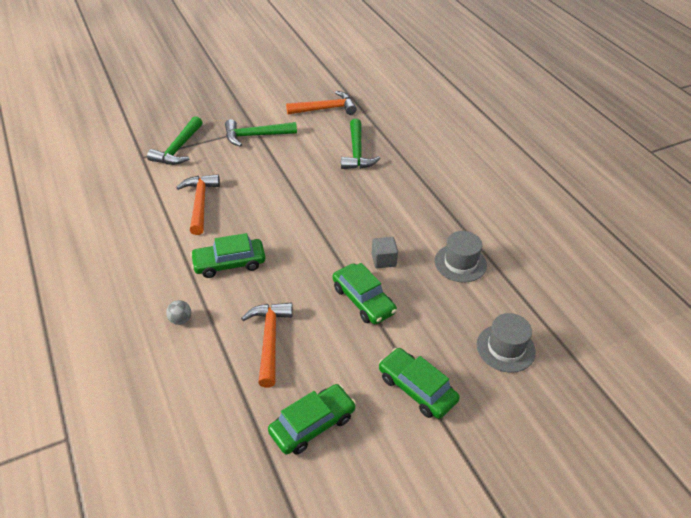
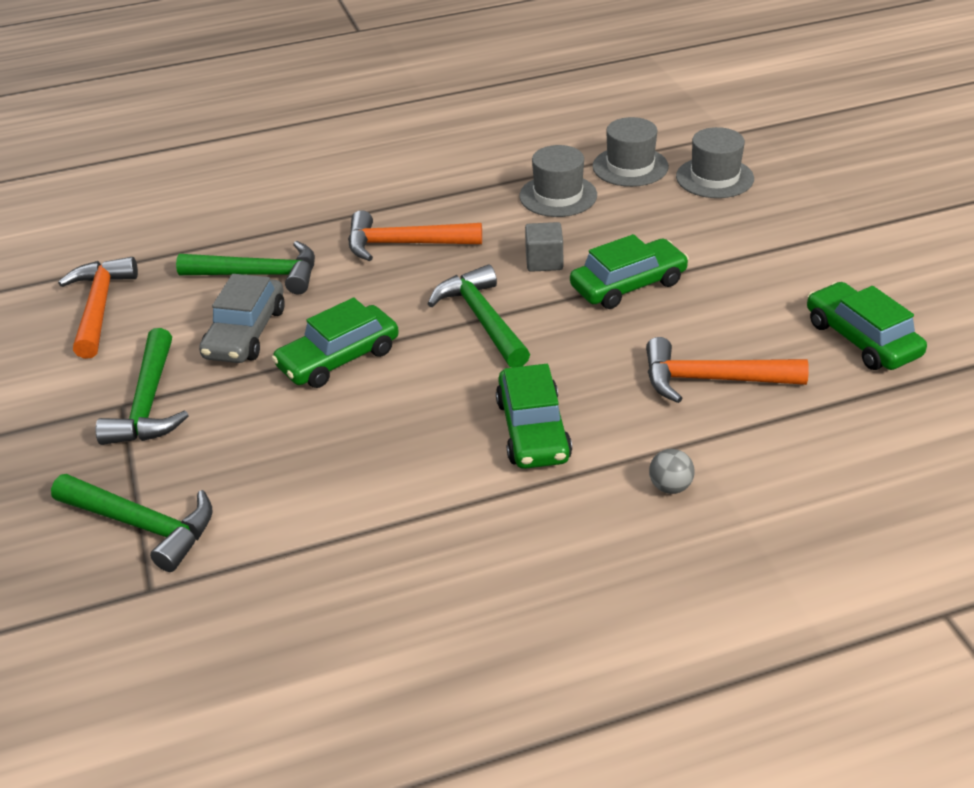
camera: 80 degrees left, 5 degrees down
(200, 203) = (350, 478): orange hammer -> orange hammer (404, 244)
(308, 155) = (245, 333): none -> grey car
(324, 237) = (482, 319): none -> green hammer
(416, 389) = (788, 249): green car -> green car (338, 358)
(508, 299) = (630, 167): none -> grey hat

